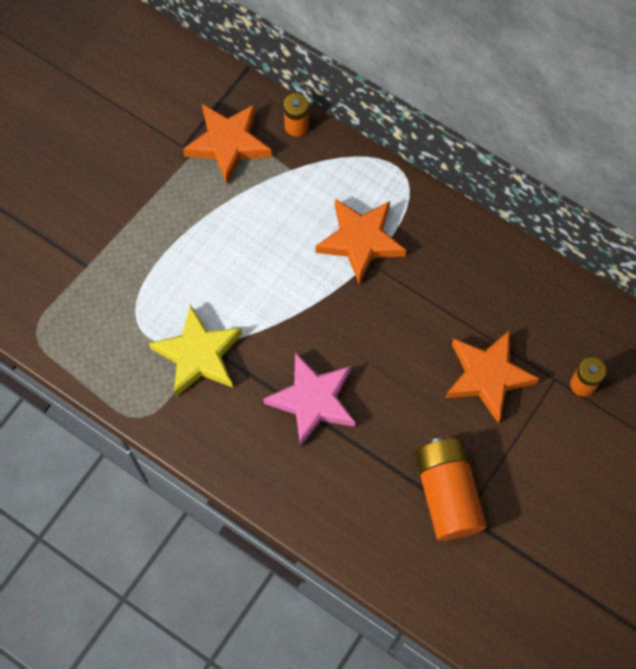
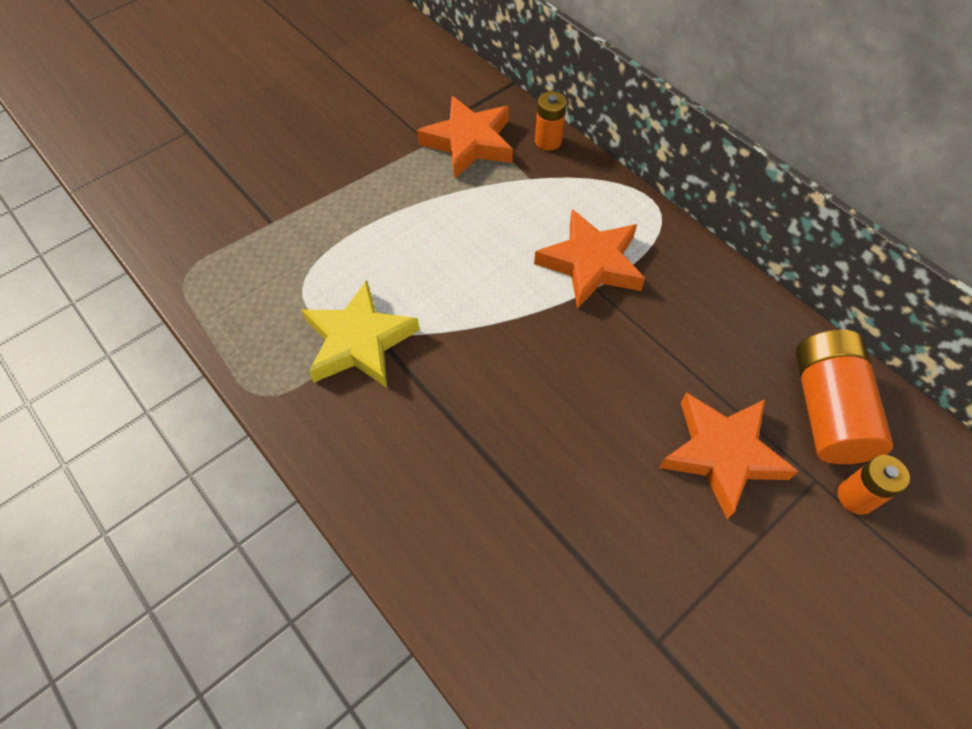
camera: 15 degrees right, 10 degrees down
(313, 401) = (482, 428): pink star -> none
(447, 494) = (636, 601): orange battery -> orange battery (827, 409)

